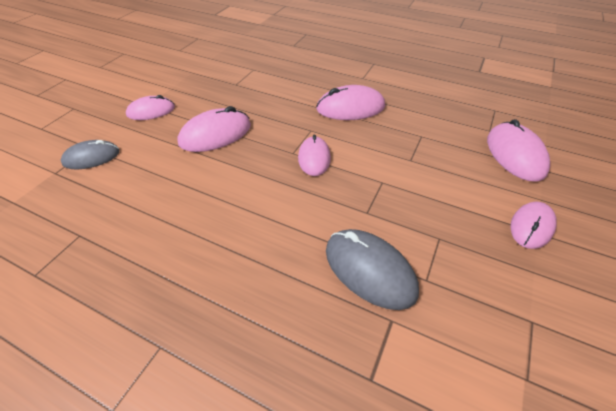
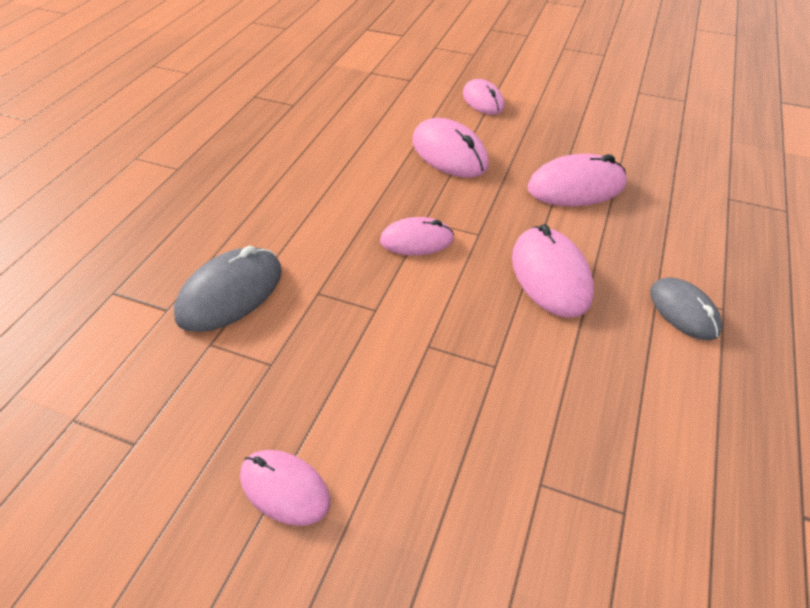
camera: 85 degrees right, 0 degrees up
(91, 157) = (394, 84): grey mouse -> grey mouse (683, 311)
(515, 154) = (468, 513): pink mouse -> pink mouse (576, 186)

